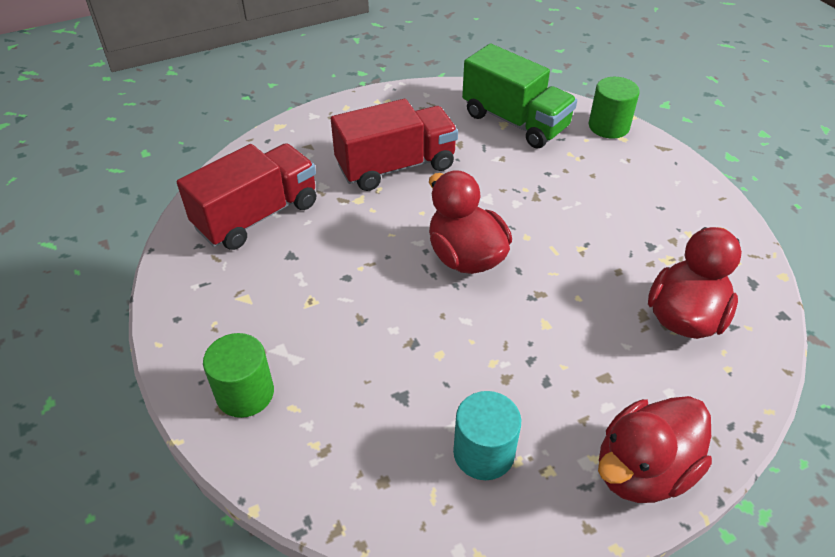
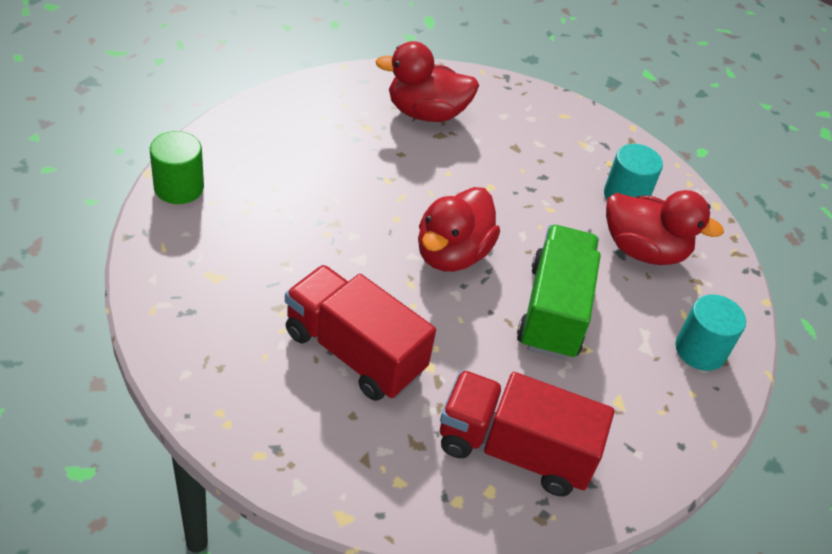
camera: 125 degrees left, 0 degrees up
(245, 393) = (700, 350): green cylinder -> turquoise cylinder
(515, 121) = (207, 267): green truck -> green truck (554, 311)
(643, 470) = (573, 121): red duck -> red duck (643, 250)

